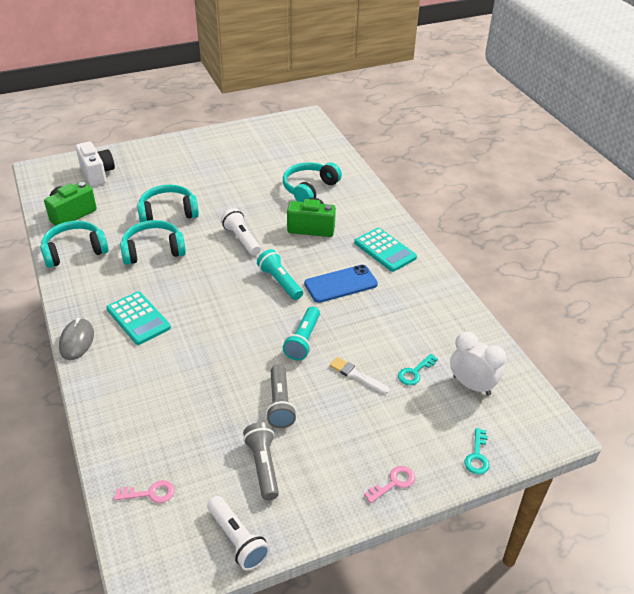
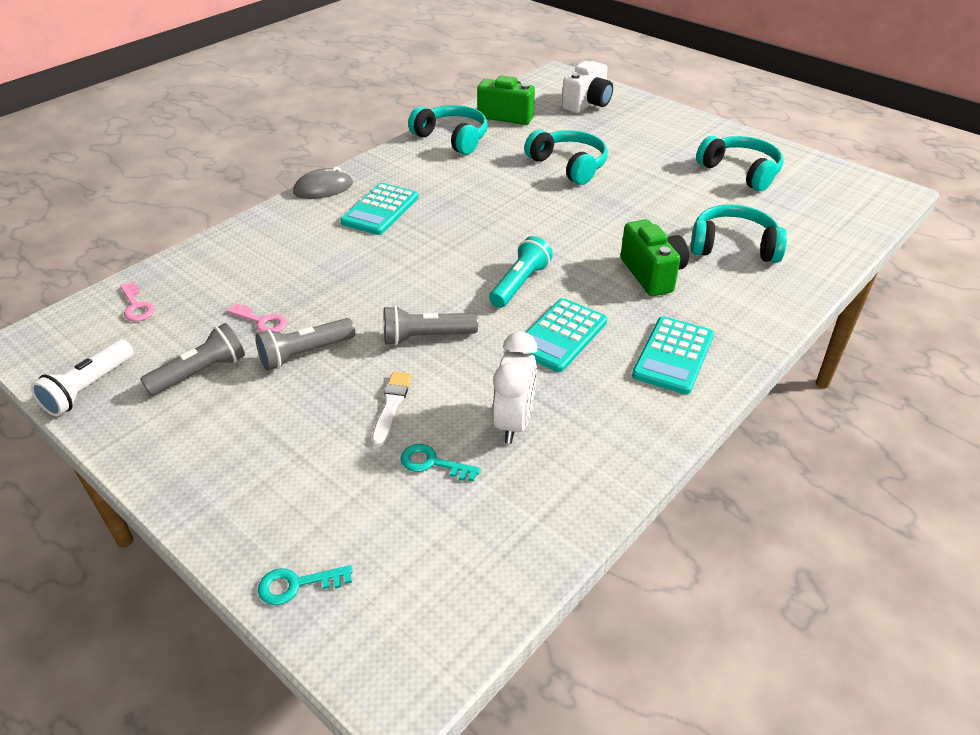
camera: 65 degrees right, 0 degrees up
(153, 250) = (495, 180): turquoise headphones -> turquoise headphones (741, 172)
(241, 239) = (573, 229): white flashlight -> none
(303, 340) = (426, 337): turquoise flashlight -> grey flashlight
(340, 284) = (560, 335): blue phone -> turquoise calculator
(394, 483) = (212, 500): pink key -> pink key (262, 321)
(471, 385) = (443, 539): white clock -> white clock (514, 422)

